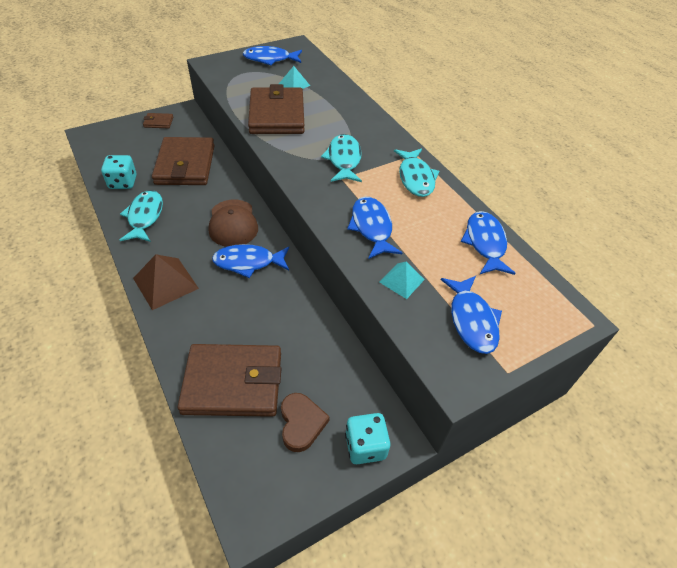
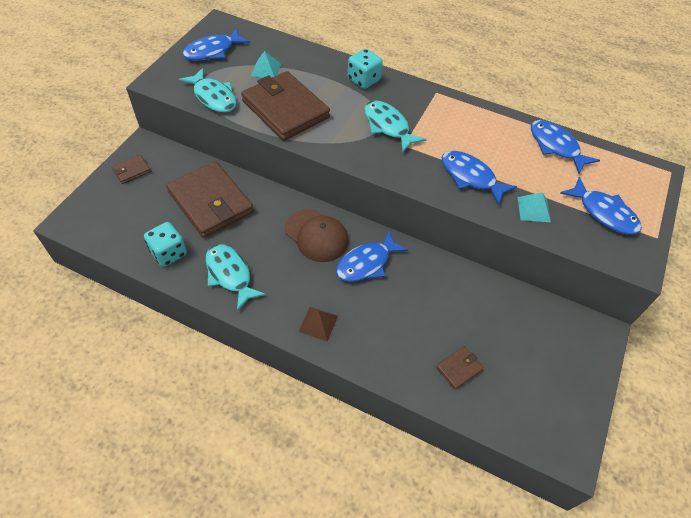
camera: 35 degrees left, 5 degrees up
(165, 283) = (318, 323): brown pyramid -> brown pyramid, size x0.60
(233, 383) = (459, 368): brown wallet -> brown wallet, size x0.43
(301, 423) = (534, 364): brown heart -> none
(365, 446) = (588, 351): turquoise dice -> turquoise dice (363, 80)
(415, 178) = (457, 115): turquoise fish -> turquoise fish (213, 97)

